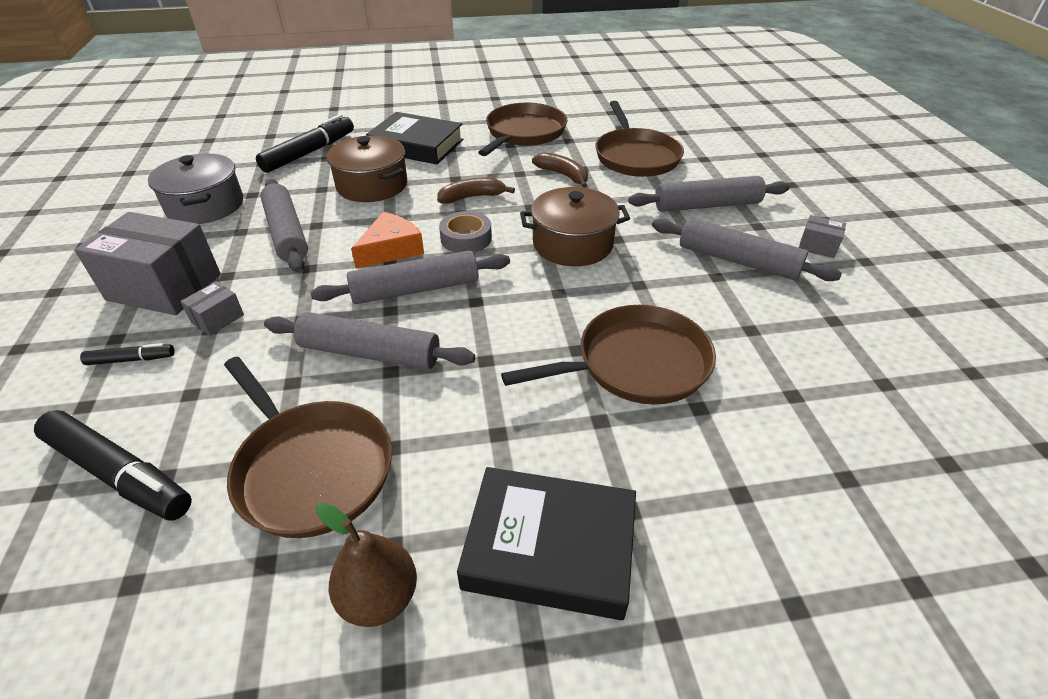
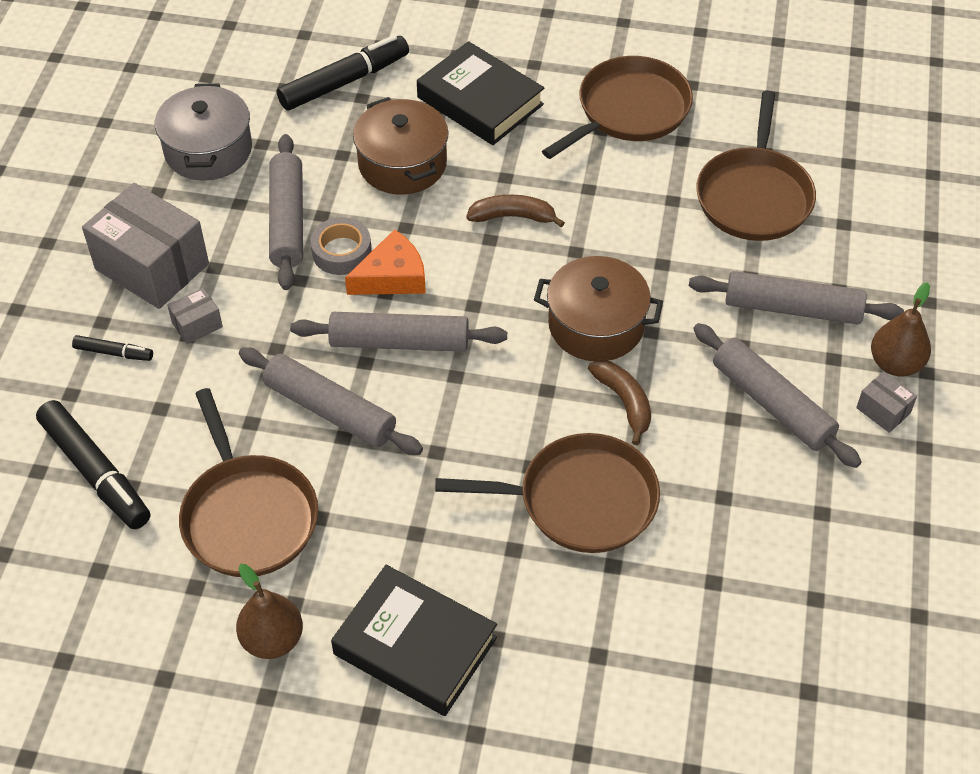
camera: 20 degrees right, 10 degrees up
(466, 238) = (479, 283): grey tape -> grey tape (341, 252)
(563, 175) = (641, 207): brown banana -> brown banana (624, 402)
(801, 219) = (895, 364): none -> brown pear

